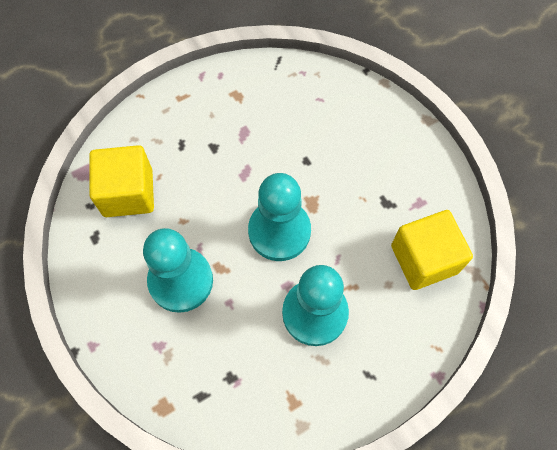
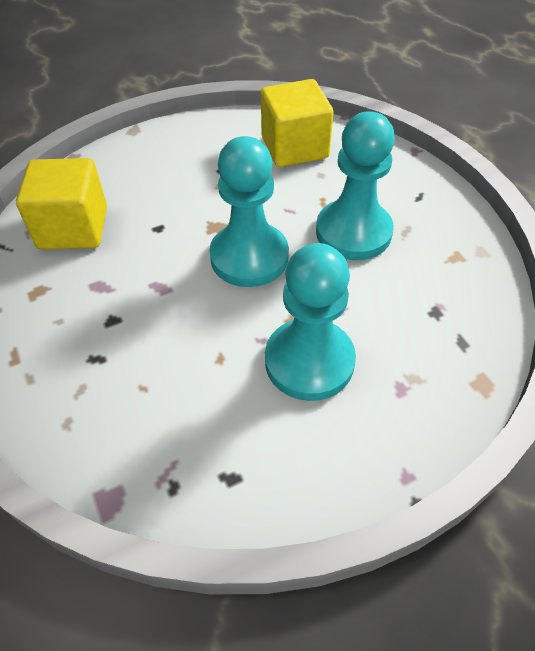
camera: 85 degrees left, 15 degrees down
(128, 193) = (161, 429): yellow cube -> yellow cube (73, 228)

